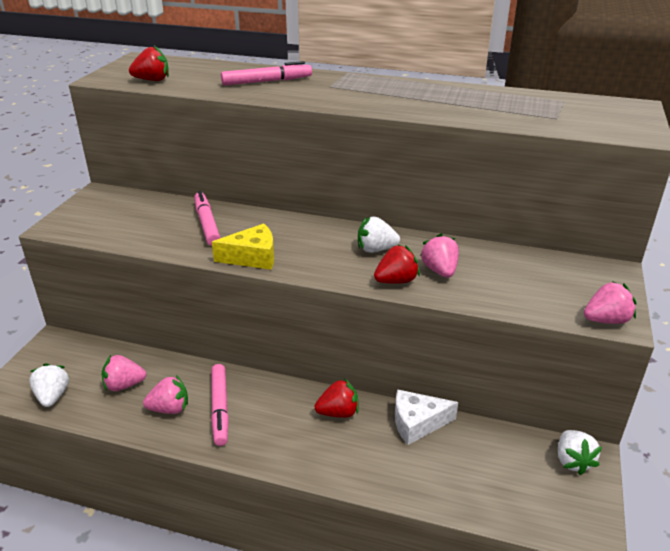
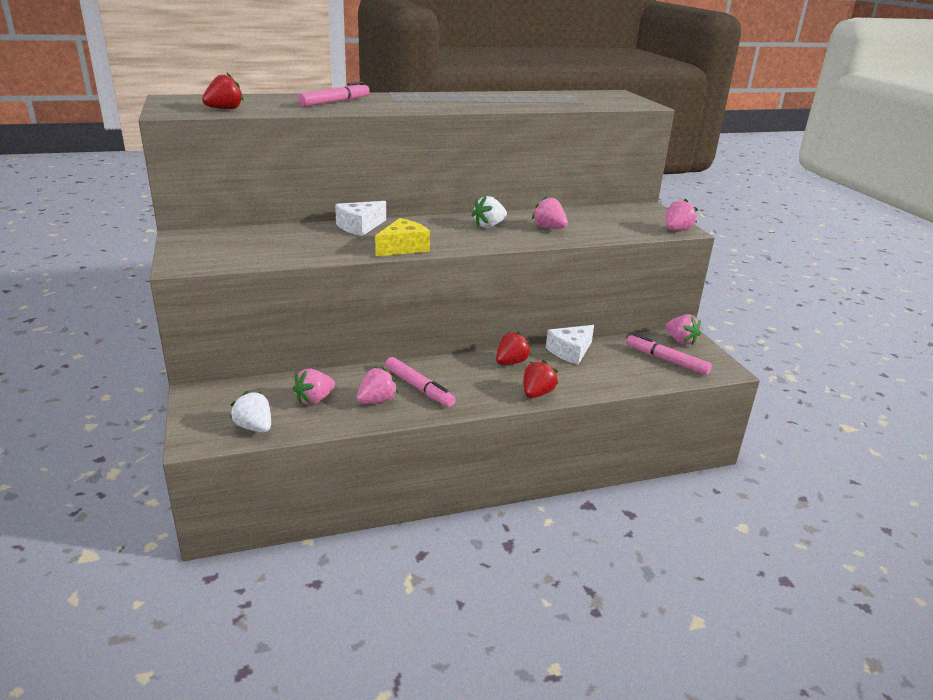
camera: 35 degrees left, 5 degrees down
(207, 224) = (329, 236): pink marker -> pink marker (666, 360)
(248, 218) = (360, 226): none -> white cheese
(396, 281) = (529, 239): red strawberry -> red strawberry (537, 393)
(572, 461) = (680, 341): white strawberry -> pink strawberry

